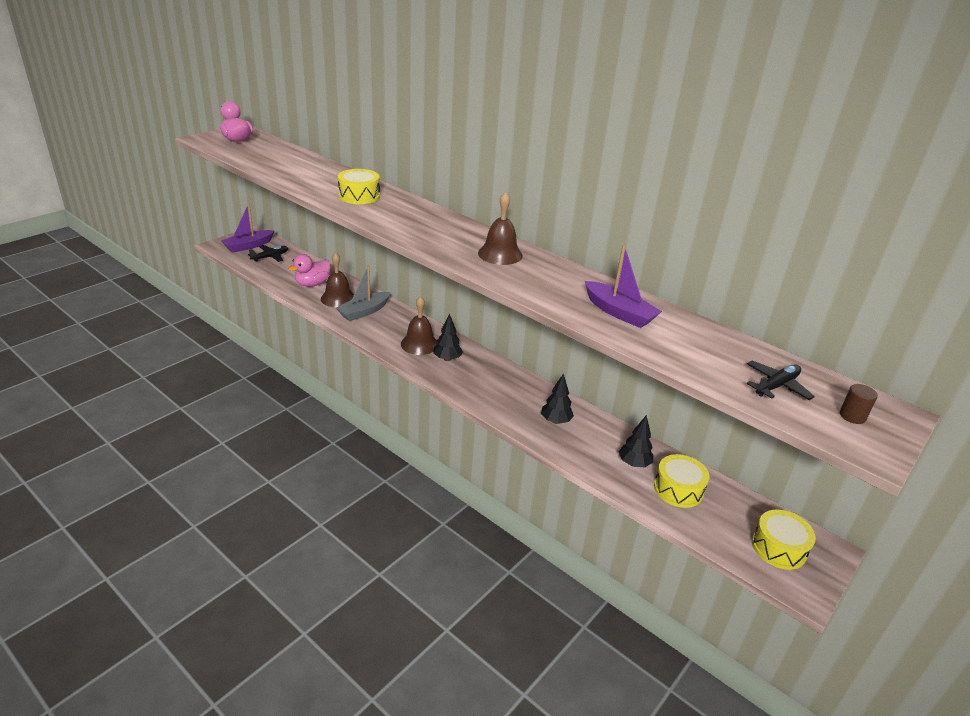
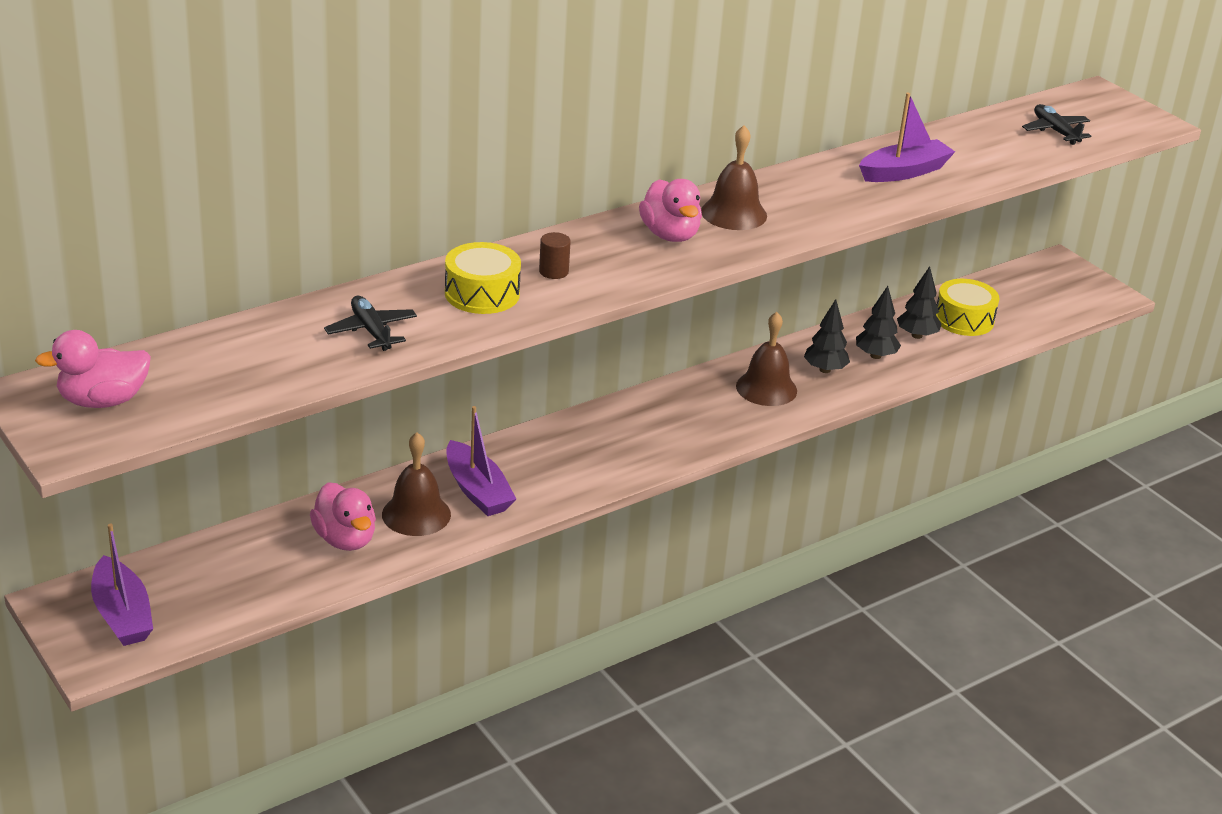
camera: 75 degrees left, 0 degrees up
(270, 257) = (196, 586): black plane -> black plane (371, 331)
(364, 312) = (477, 490): grey boat -> purple boat
(419, 344) = (602, 448): brown bell -> brown bell (766, 388)
(447, 359) = (653, 429): black tree -> black tree (875, 356)
(457, 237) = (670, 235): none -> pink duck
(779, 548) = (1056, 289): yellow drum -> none
(852, 416) = (1103, 113): brown cylinder -> brown cylinder (553, 271)

